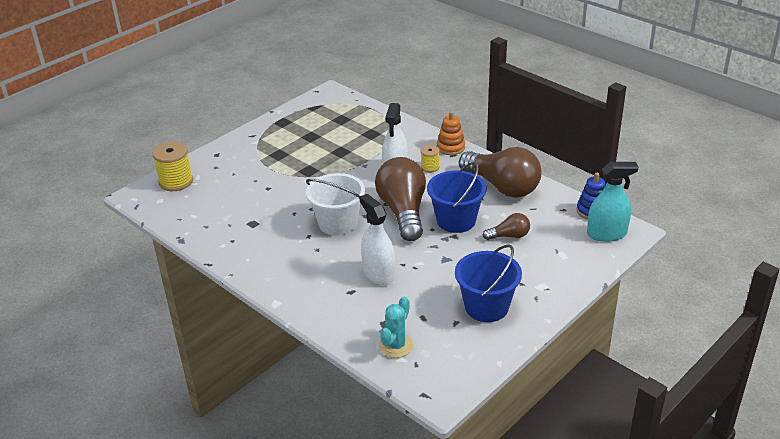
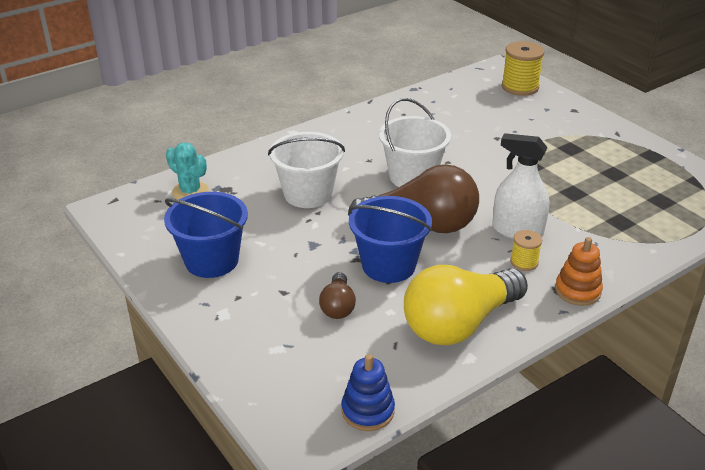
camera: 100 degrees right, 0 degrees up
(378, 274) = (308, 194): white spray bottle -> white bucket
(502, 186) = (459, 324): brown light bulb -> yellow light bulb
(606, 234) = (303, 411): turquoise spray bottle -> none

